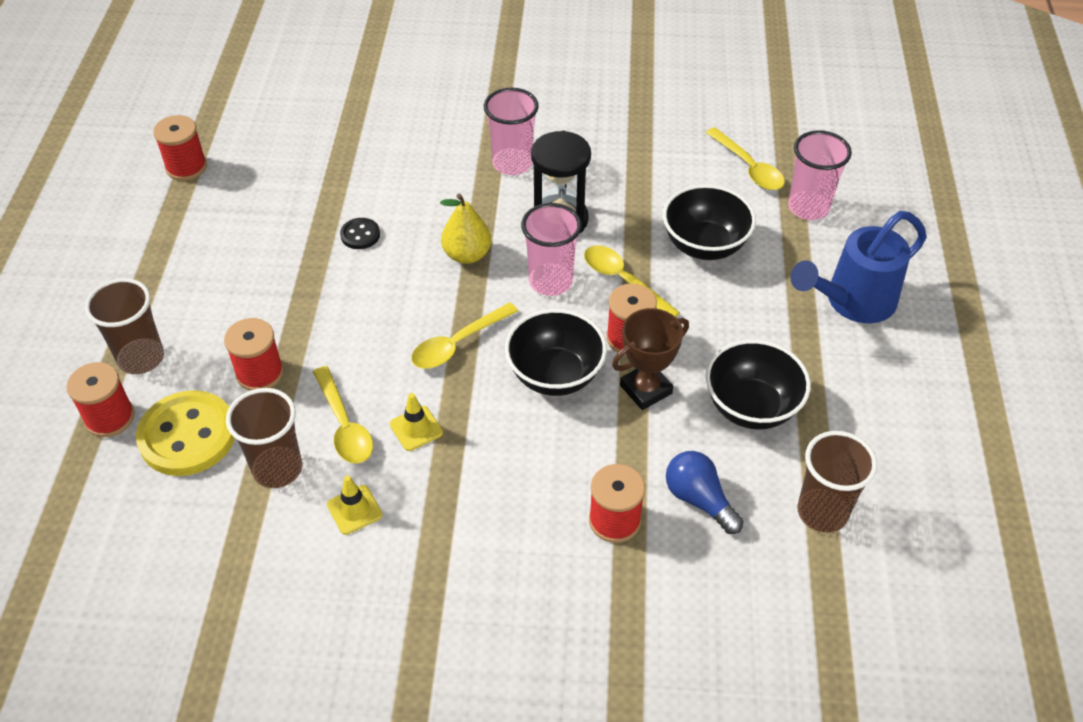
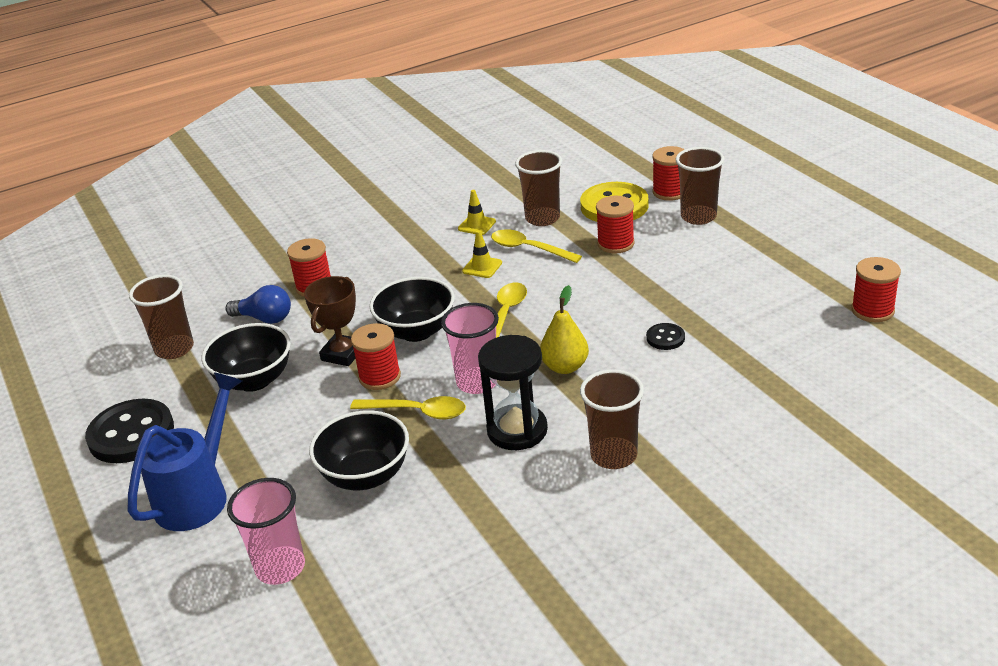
camera: 150 degrees right, 15 degrees down
(512, 163) = (613, 455): pink cup -> brown cup
(748, 167) = (371, 581): yellow spoon -> none
(900, 407) = (131, 434): none -> black button

